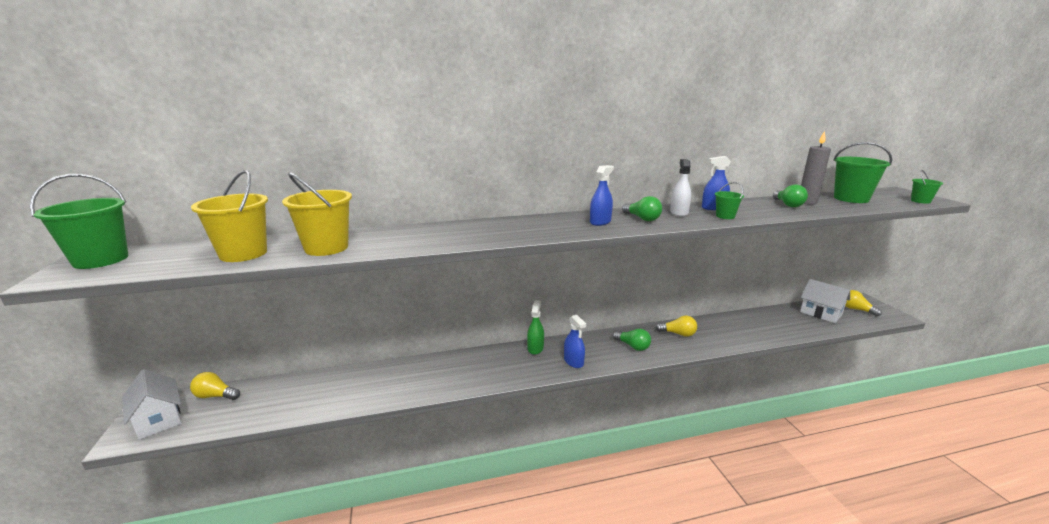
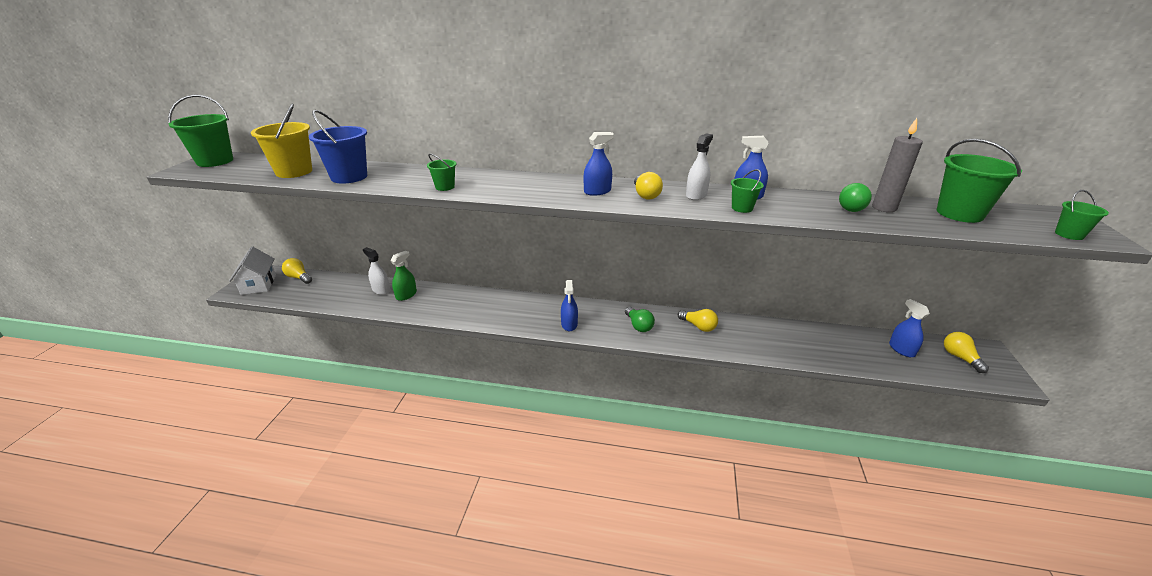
camera: 25 degrees right, 10 degrees up
(326, 248) = (349, 177): yellow bucket -> blue bucket
(342, 382) = (381, 290): none -> white spray bottle
(453, 240) = (445, 187): none -> green bucket
(535, 348) = (547, 303): green spray bottle -> green spray bottle (406, 295)
(642, 218) = (645, 195): green light bulb -> yellow light bulb
(821, 313) = (901, 349): white house -> blue spray bottle

